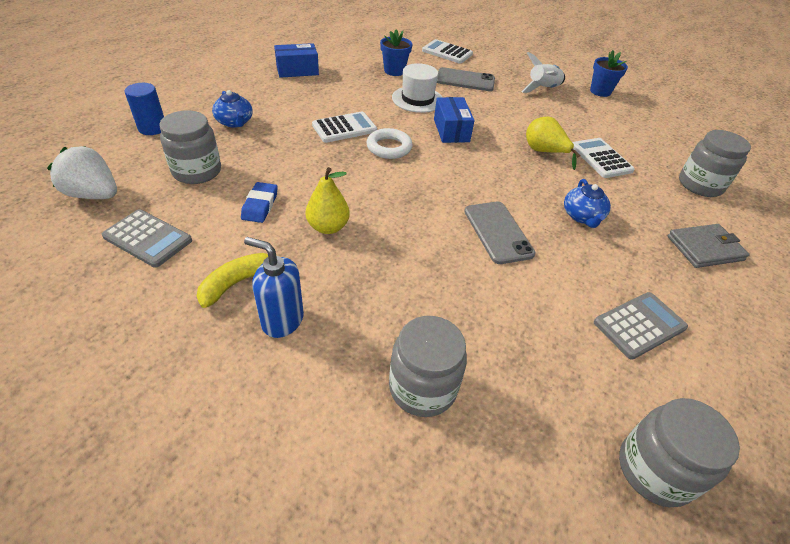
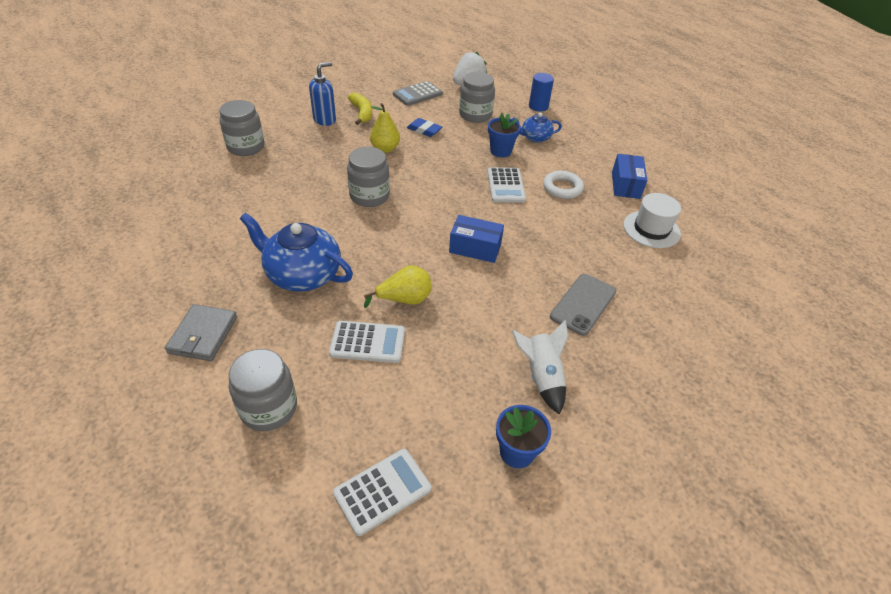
camera: 115 degrees right, 0 degrees up
(389, 147) = (464, 200): white ring -> white ring (562, 188)
(394, 71) = (617, 251): blue flower pot -> blue flower pot (500, 151)
(417, 99) = (545, 246): white hat -> white hat (651, 229)
(447, 52) = (670, 320): white calculator -> white calculator (382, 491)
(498, 232) = (324, 218): grey phone -> none
(582, 216) = (302, 274): blue teapot -> blue teapot, size x1.81
(639, 325) = (191, 243): grey calculator -> none
(654, 470) = (129, 197): grey jar -> grey jar (369, 196)

